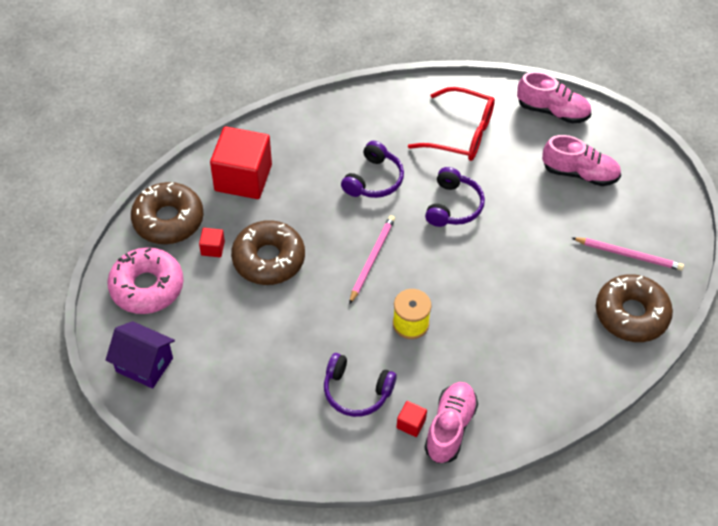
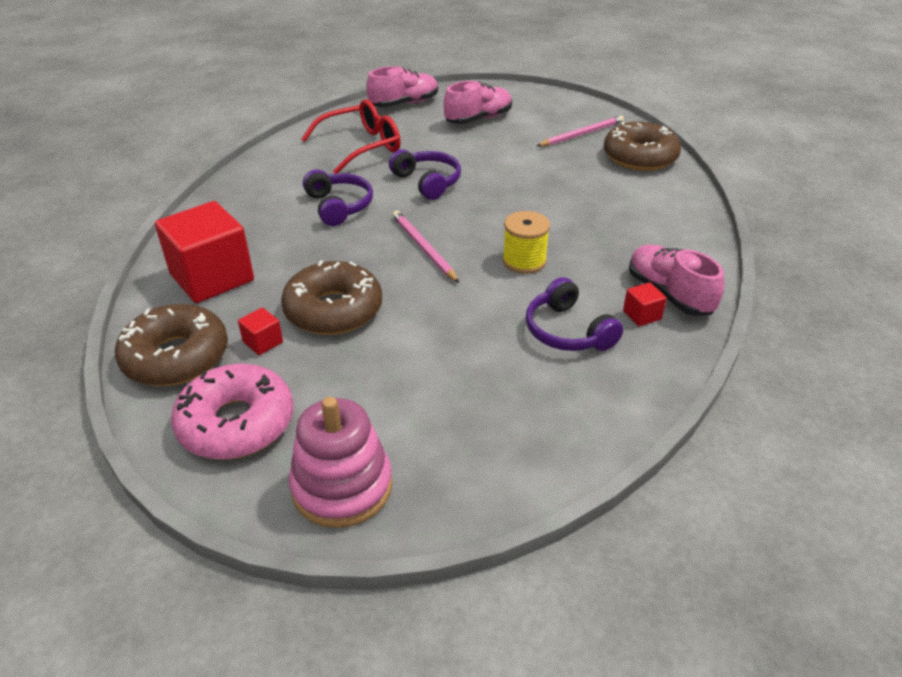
camera: 50 degrees left, 15 degrees down
(144, 365) = (342, 487): purple house -> pink stacking toy
(356, 391) = (567, 331): purple headphones -> purple headphones turned 90 degrees clockwise

